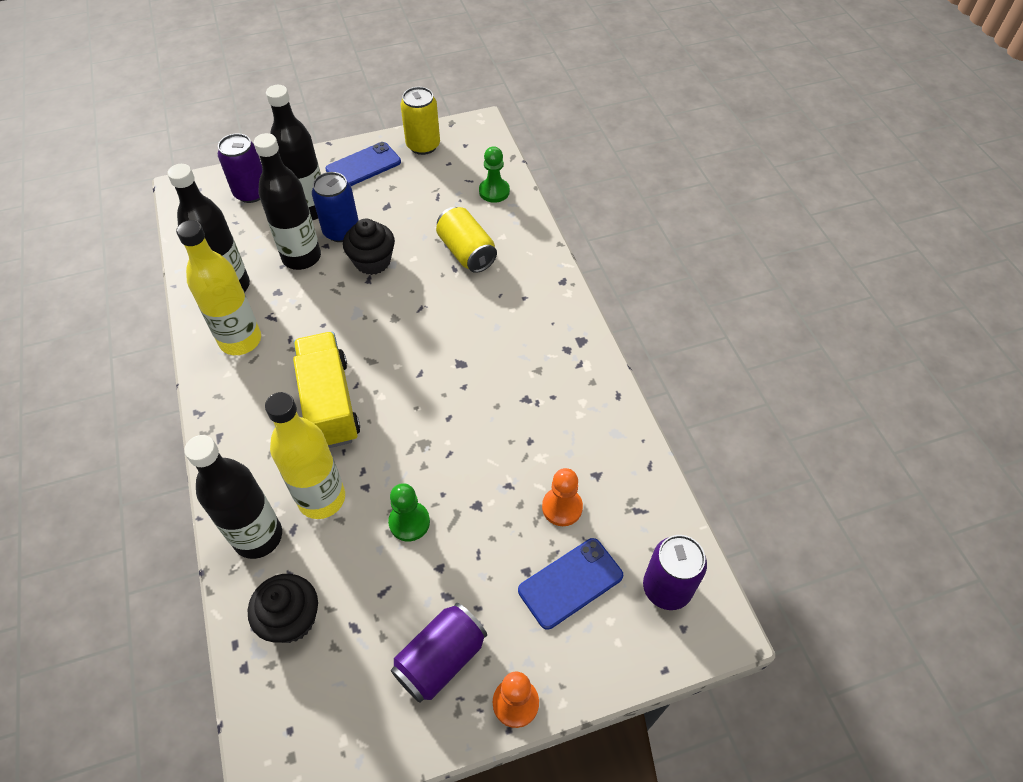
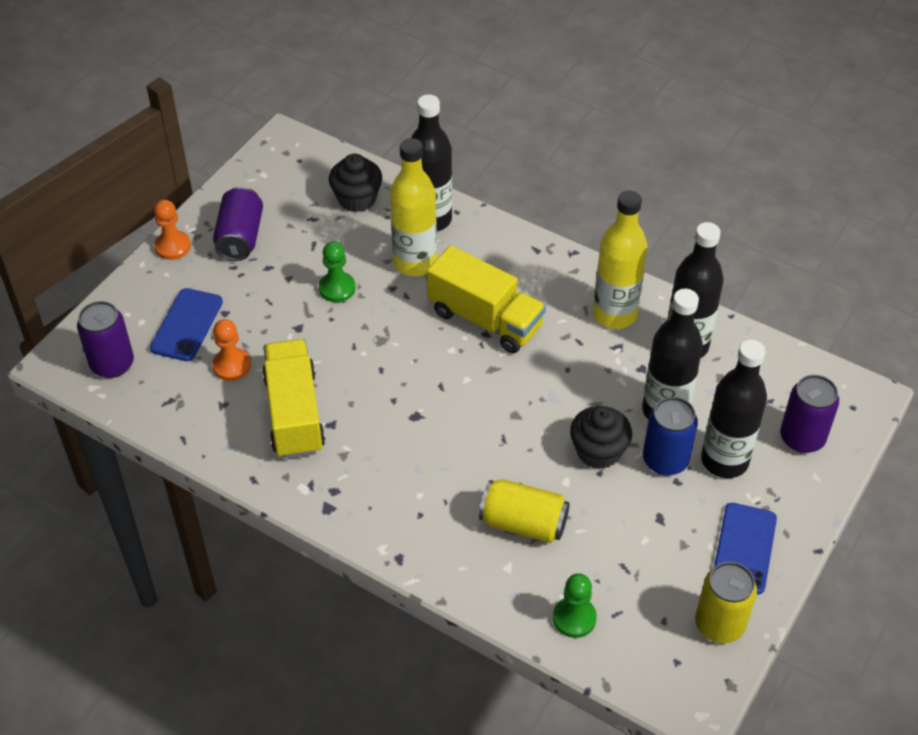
camera: 140 degrees right, 5 degrees down
(546, 427) = (294, 413): none -> yellow truck

